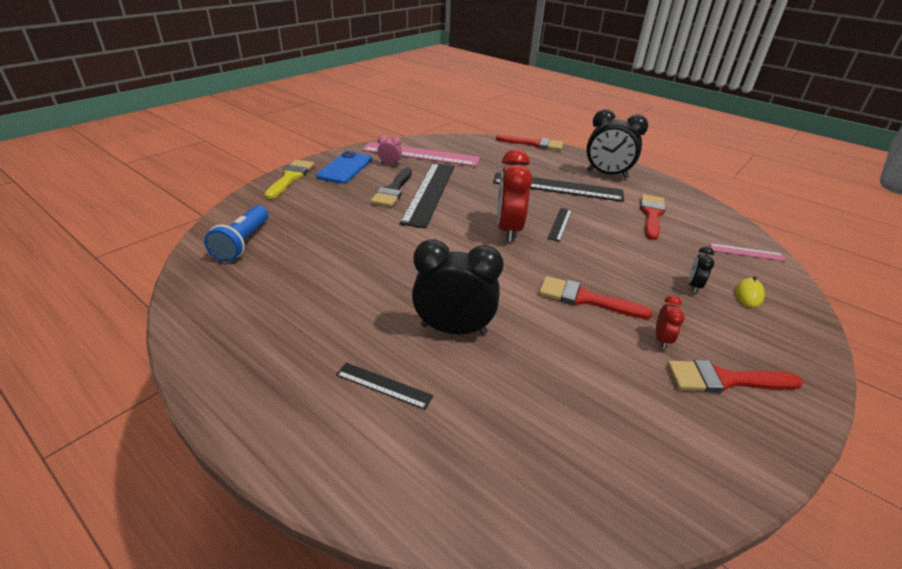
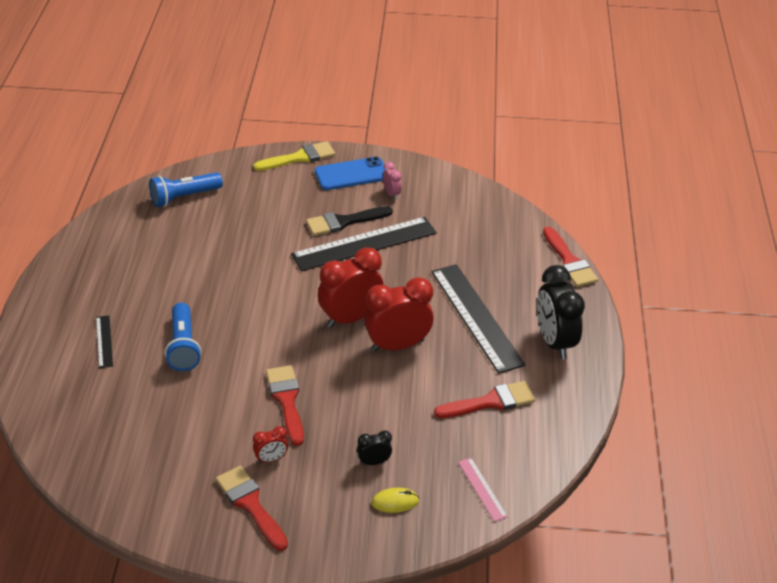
camera: 55 degrees right, 5 degrees up
(420, 154) = (437, 200): pink ruler -> none
(453, 329) = (183, 346): black clock -> blue flashlight
(560, 224) = (397, 345): black ruler -> red clock

